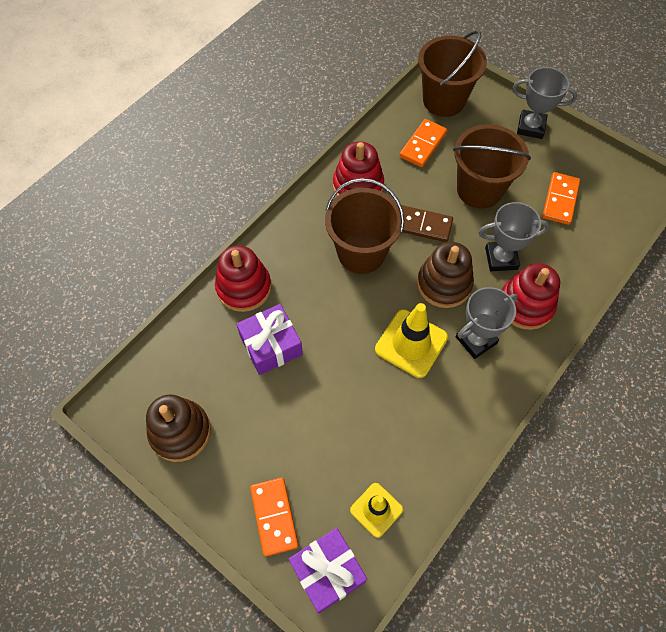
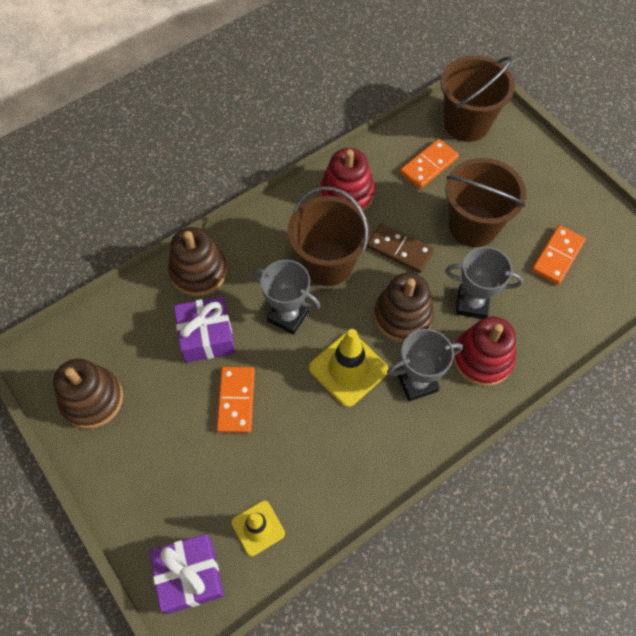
camera: 15 degrees right, 0 degrees up
(244, 287) = (198, 271): red stacking toy -> brown stacking toy
(274, 516) = (155, 507): orange domino -> orange domino (236, 400)
(531, 127) = (551, 171): grey trophy -> grey trophy (288, 316)

